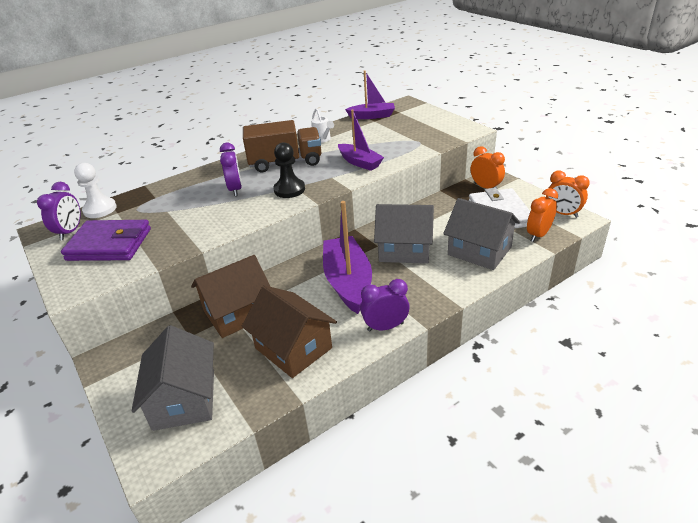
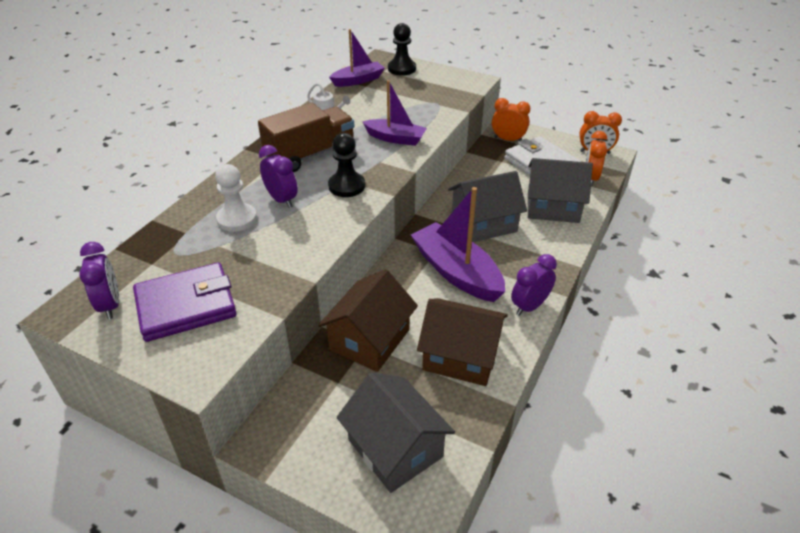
camera: 30 degrees left, 5 degrees up
(100, 209) = (122, 265): white pawn -> white pawn (237, 219)
(415, 112) = (402, 69): none -> black pawn

